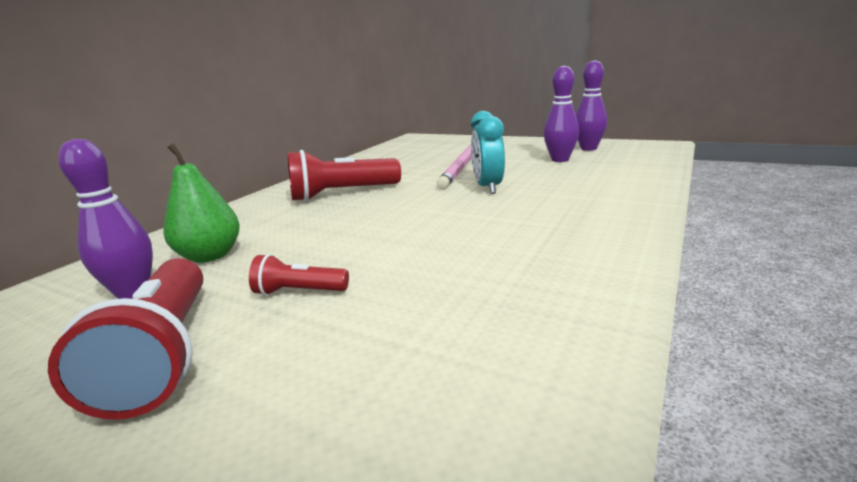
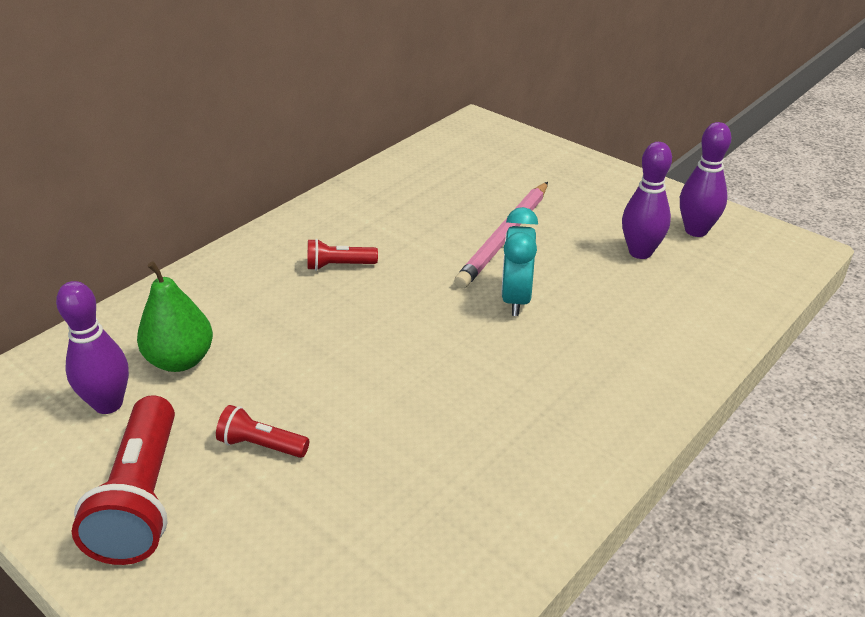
camera: 10 degrees right, 15 degrees up
(342, 194) = (339, 266): red flashlight -> red flashlight, size x0.51

